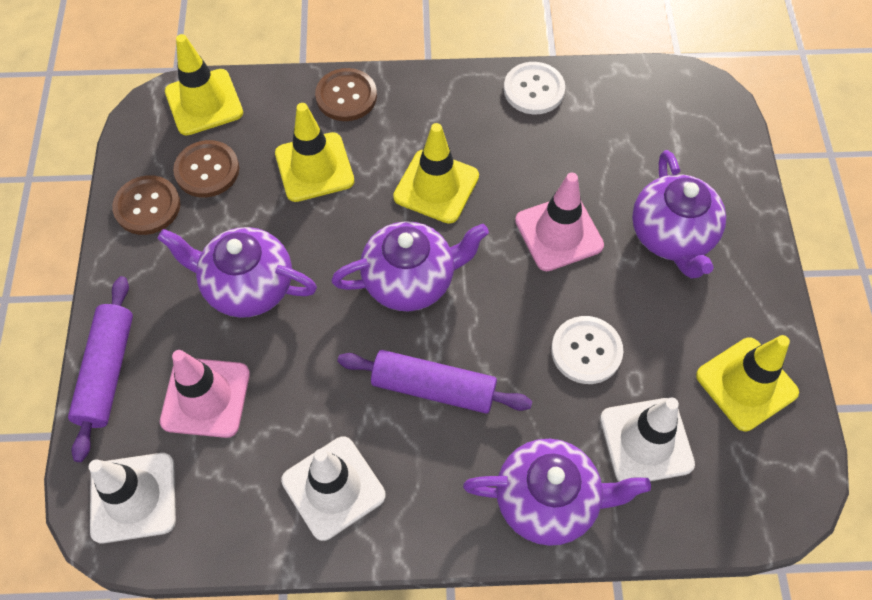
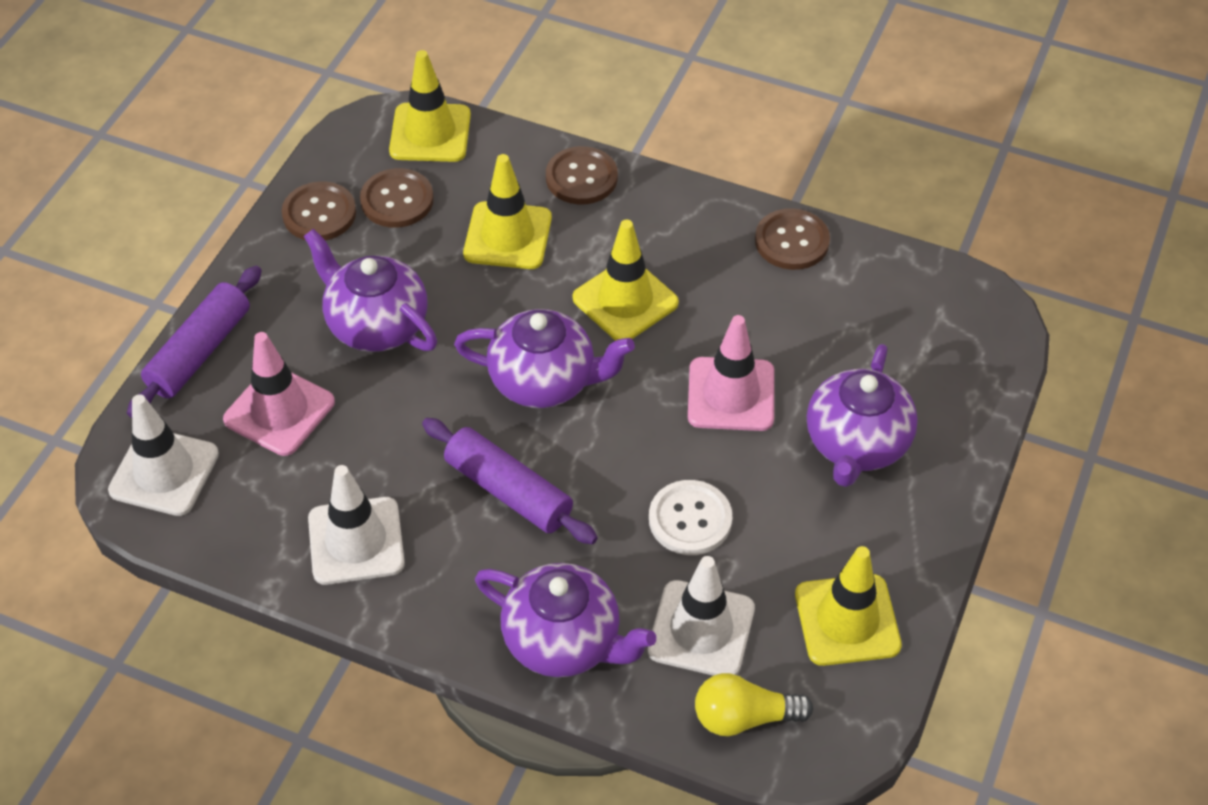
camera: 25 degrees right, 10 degrees down
(534, 90) = (792, 241): white button -> brown button
(718, 501) = (744, 717): none -> yellow light bulb

